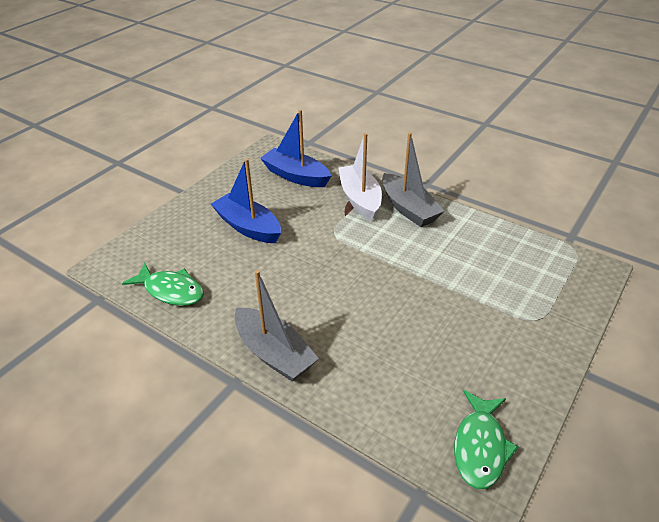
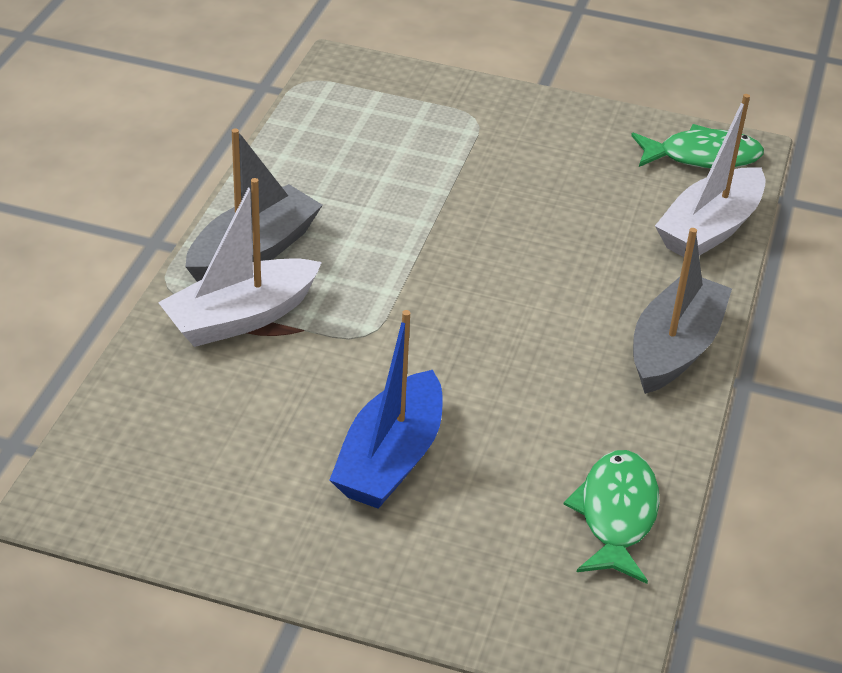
camera: 110 degrees left, 0 degrees up
(296, 176) = (182, 428): blue boat -> none
(386, 416) = (709, 229): none -> white boat

